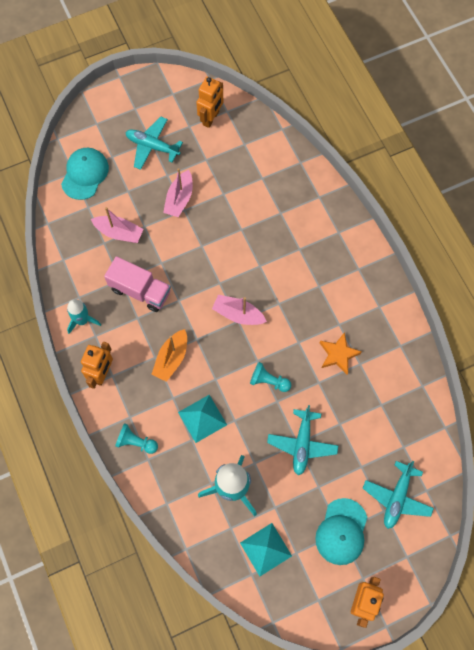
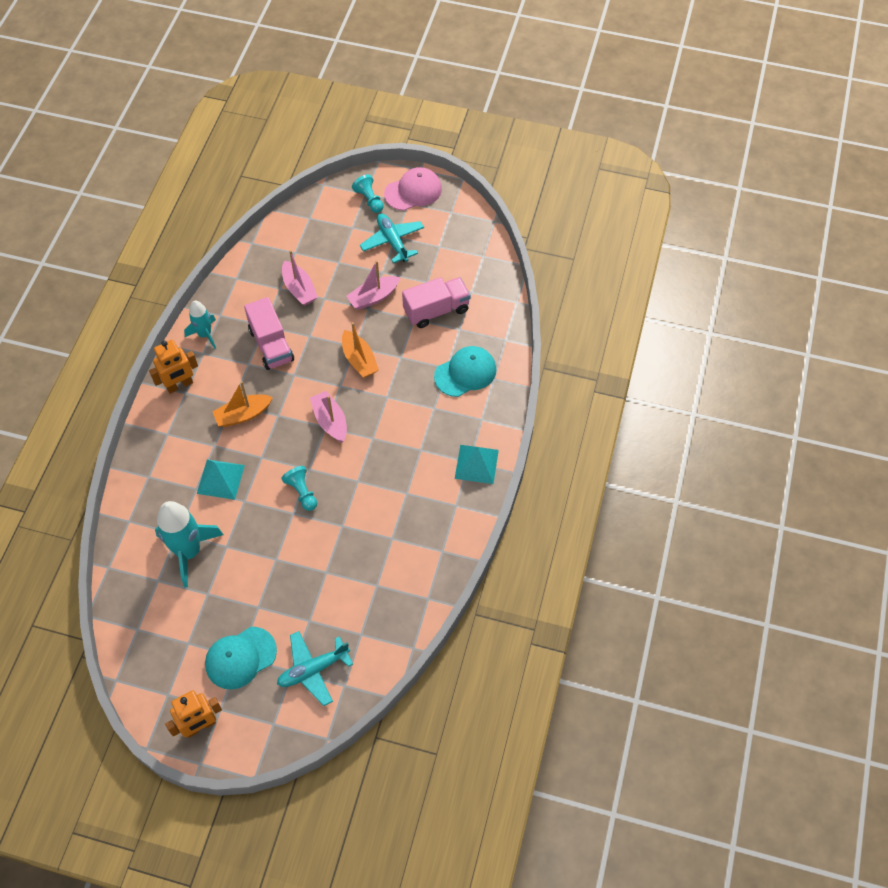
camera: 40 degrees right, 10 degrees down
(85, 174) = (317, 226): turquoise cap -> turquoise cap (465, 373)
(130, 97) = (413, 191): none -> pink cap
(136, 442) = (152, 456): turquoise pawn -> turquoise pawn (369, 200)
(211, 118) = (464, 252): orange robot -> none
(214, 253) = (359, 360): none -> orange boat
(233, 176) = (436, 310): none -> pink truck
(266, 549) = (167, 619): turquoise pyramid -> turquoise pyramid (476, 464)
(302, 444) = (279, 563): turquoise plane -> none
(338, 354) = (381, 516): orange star -> none

